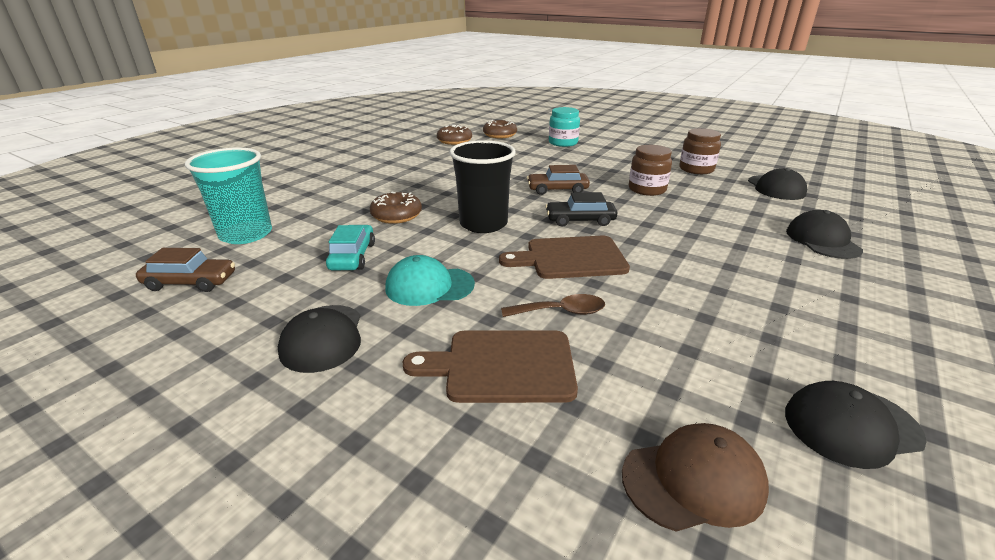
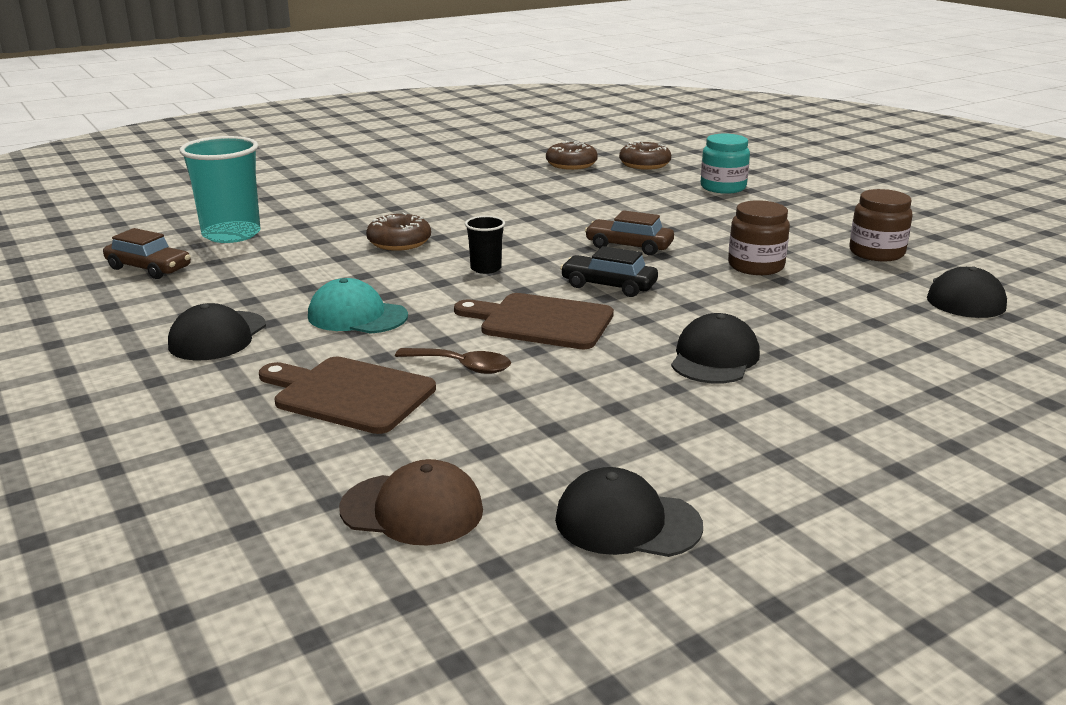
camera: 25 degrees right, 5 degrees down
(352, 256) = (312, 274): turquoise car -> none
(483, 224) = (486, 268): black cup -> black cup, size x0.50
(822, 240) = (915, 370): black cap -> black cap (714, 358)

